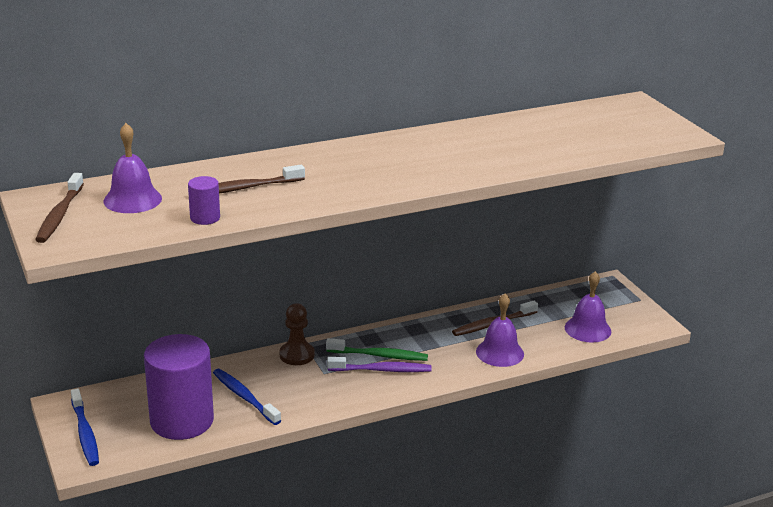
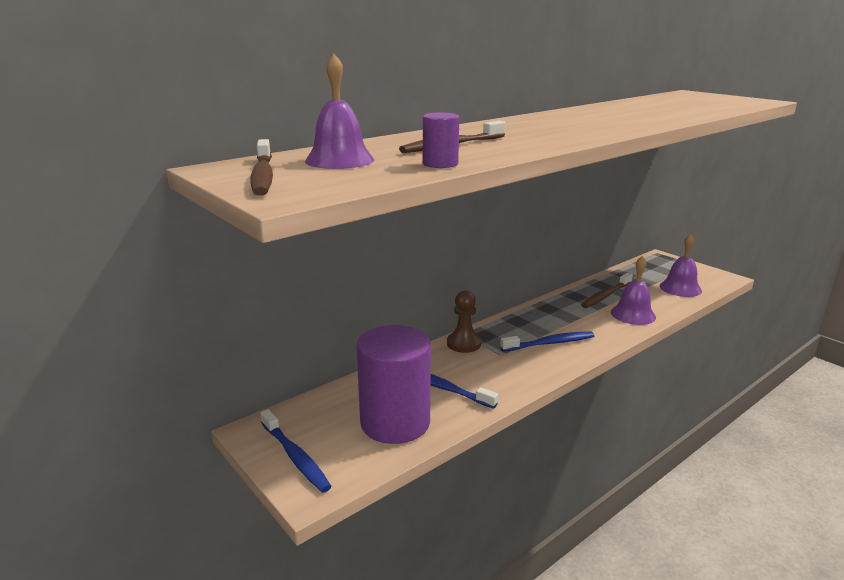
camera: 15 degrees left, 5 degrees down
(379, 355) = (537, 332): green toothbrush -> none
(382, 370) = (550, 343): purple toothbrush -> blue toothbrush

